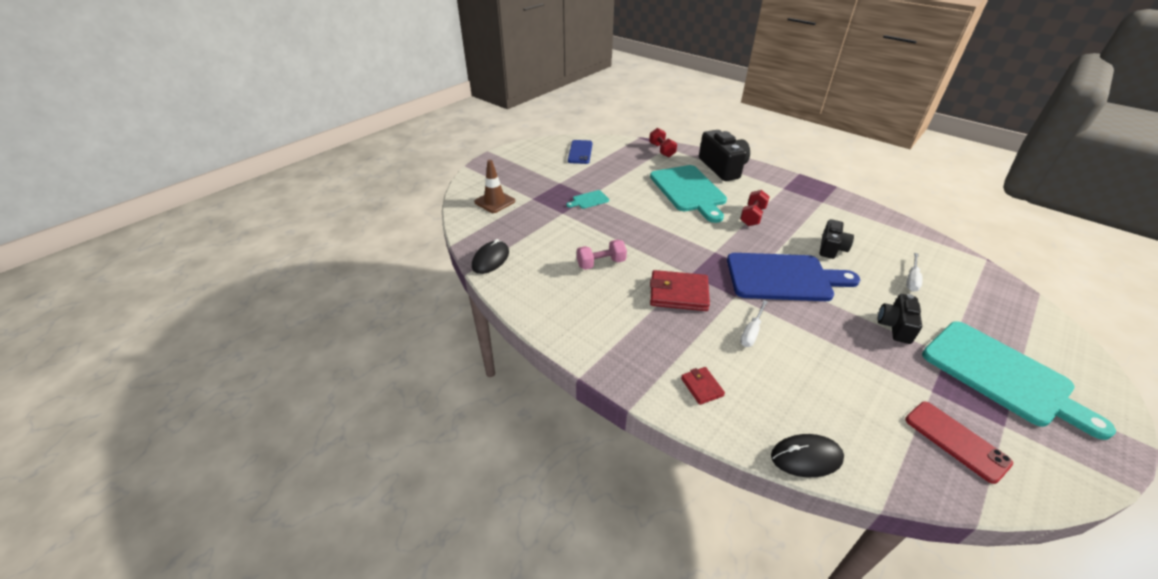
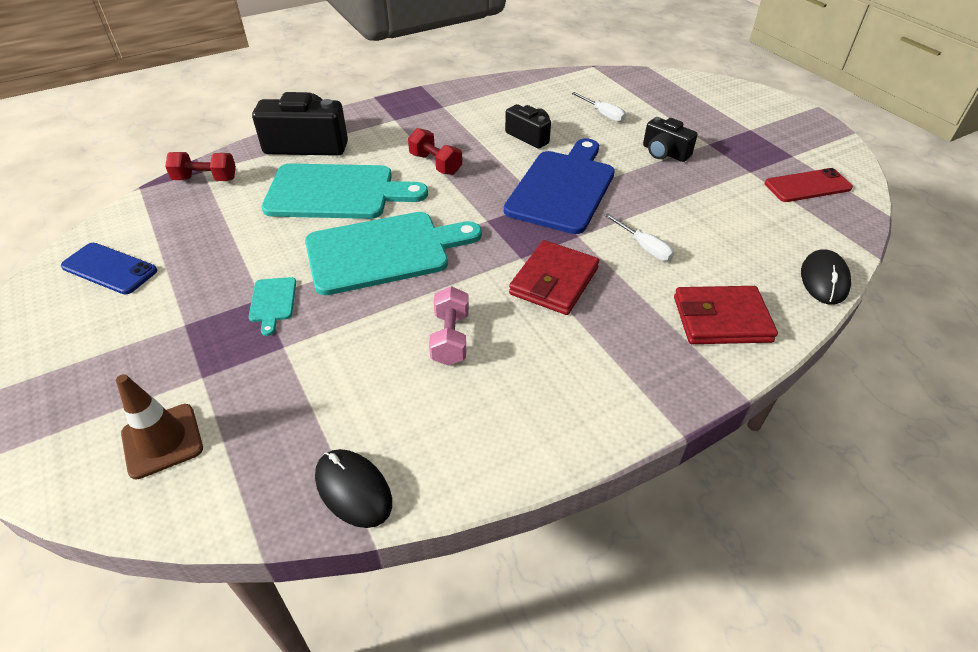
camera: 70 degrees left, 5 degrees up
(701, 387) = (721, 319): red wallet -> red wallet, size x1.89
(1001, 375) = (738, 129): turquoise cutting board -> turquoise cutting board (384, 251)

